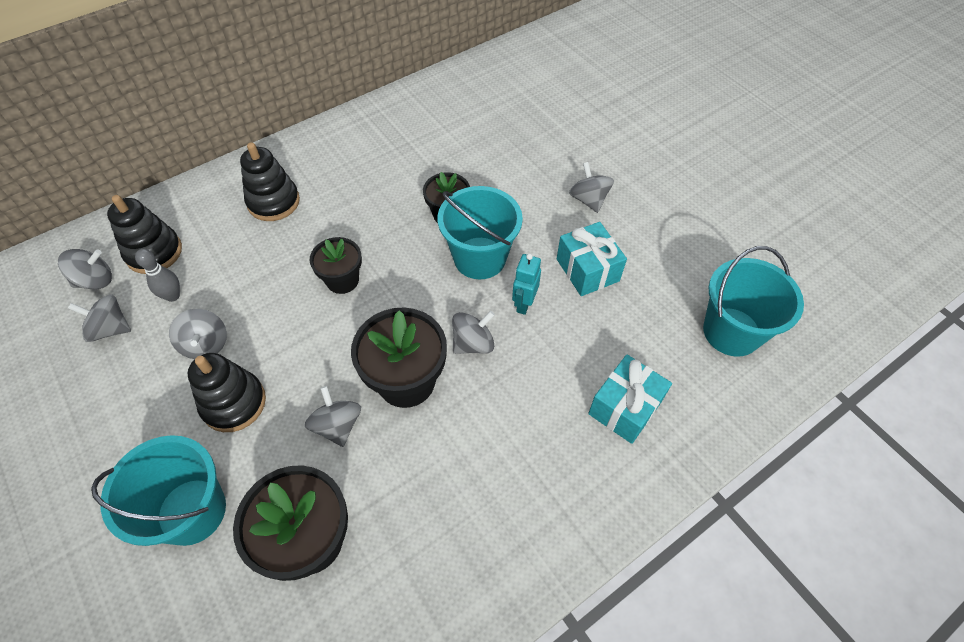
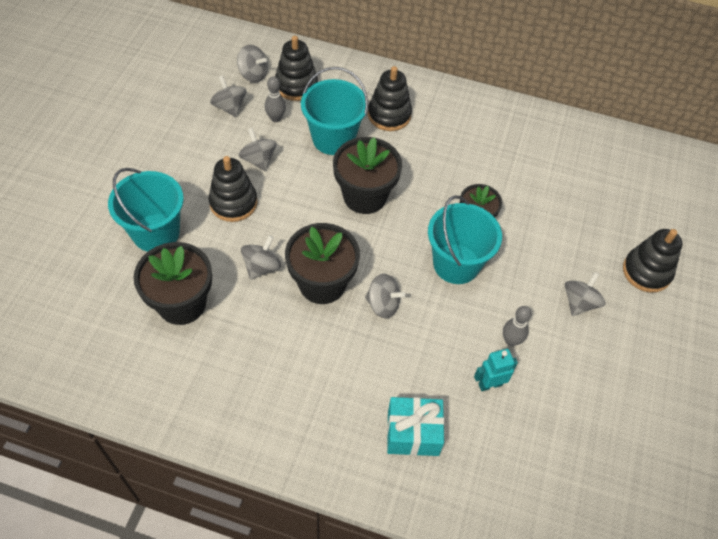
camera: 50 degrees right, 0 degrees up
(206, 344) = (258, 160): grey spinning top -> grey spinning top turned 120 degrees clockwise
(342, 280) = (365, 196): black flower pot -> black flower pot, size x1.62
(524, 304) = (442, 316): turquoise robot -> turquoise robot (490, 384)
(587, 270) = (511, 340): turquoise gift -> grey bowling pin
(595, 140) = (646, 272): none -> black stacking toy
(731, 331) = (546, 476): turquoise bucket -> turquoise bucket (333, 138)

